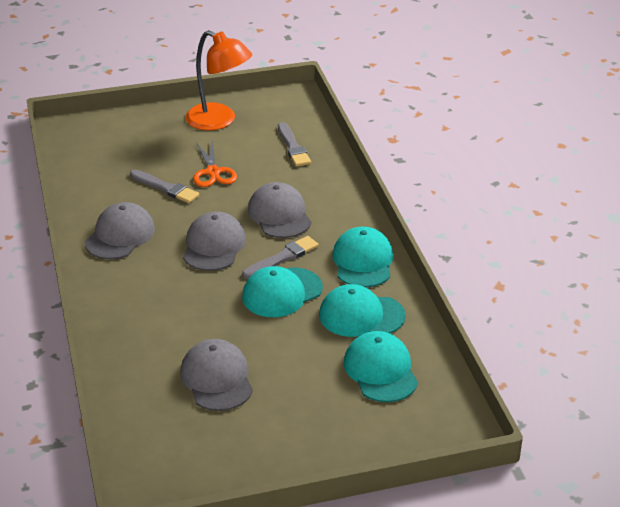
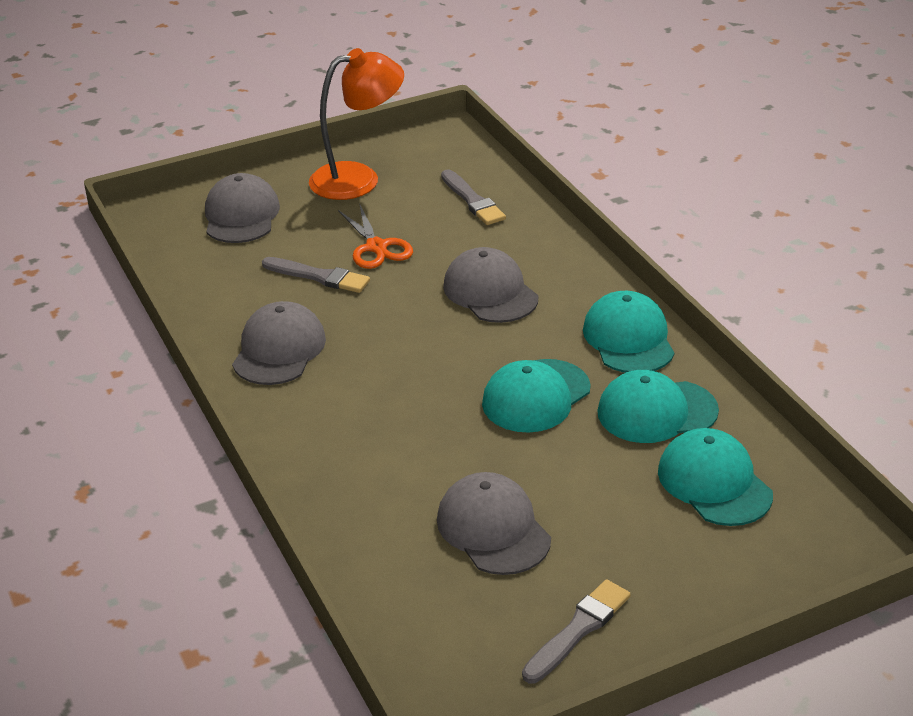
camera: 10 degrees left, 0 degrees up
(214, 246) = (416, 345): grey cap -> grey cap (241, 215)
(219, 121) = (358, 178): orange lamp -> orange lamp turned 45 degrees counterclockwise
(282, 258) = (517, 349): grey brush -> grey brush (578, 630)

